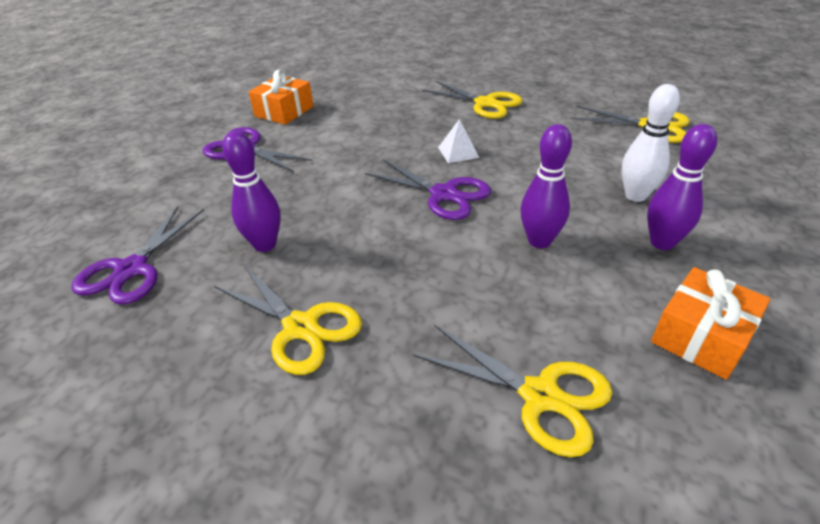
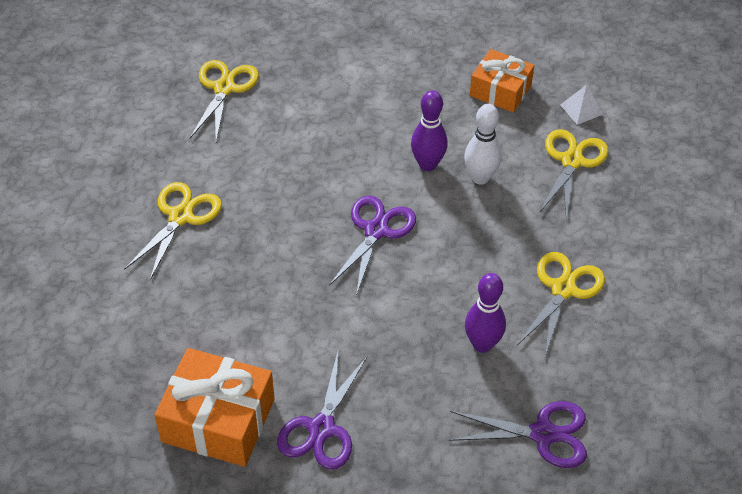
camera: 105 degrees left, 10 degrees up
(284, 111) = (218, 420): orange gift -> orange gift, size x1.51
(458, 152) = (298, 229): white pyramid -> white pyramid (581, 109)
(635, 196) = (351, 107): white bowling pin -> white bowling pin (480, 177)
(662, 242) = (411, 98): purple bowling pin -> none

